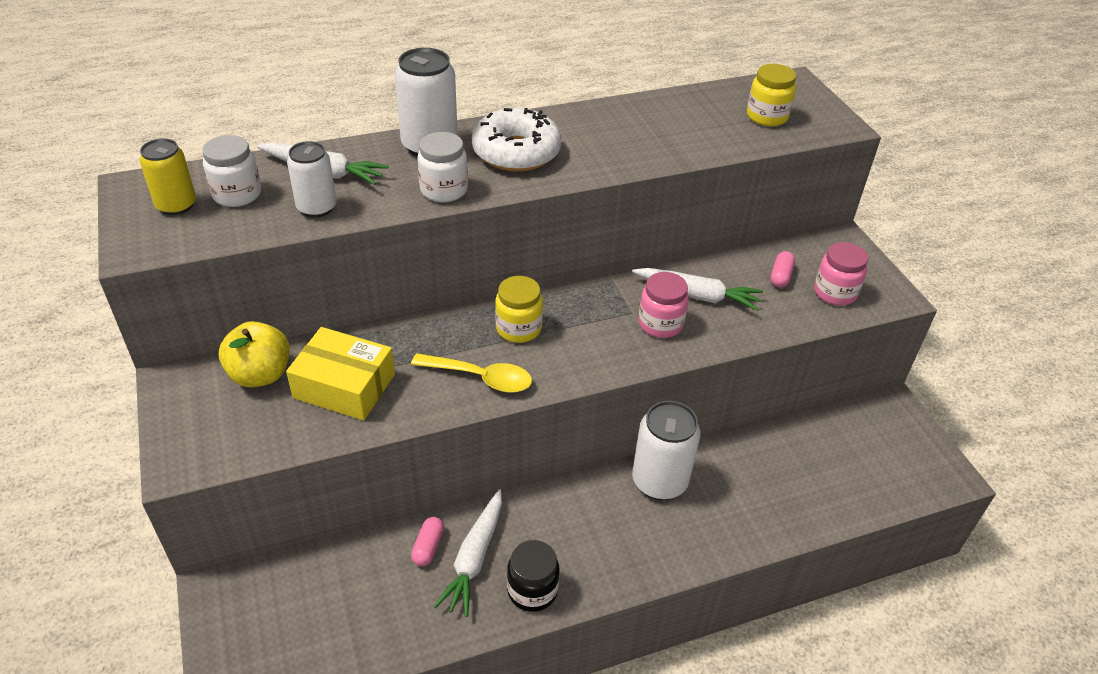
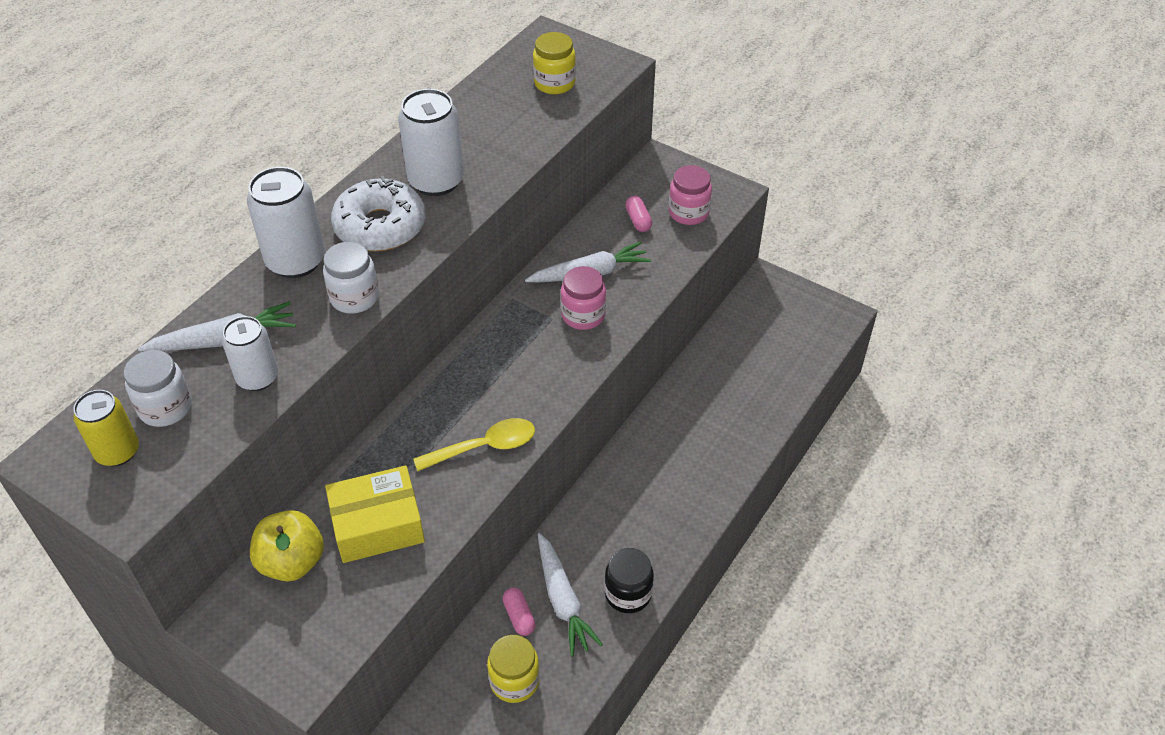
camera: 35 degrees left, 5 degrees up
(518, 328) = (475, 386): yellow jar -> yellow jar (514, 681)
(659, 481) = (648, 447): white can -> white can (436, 181)

